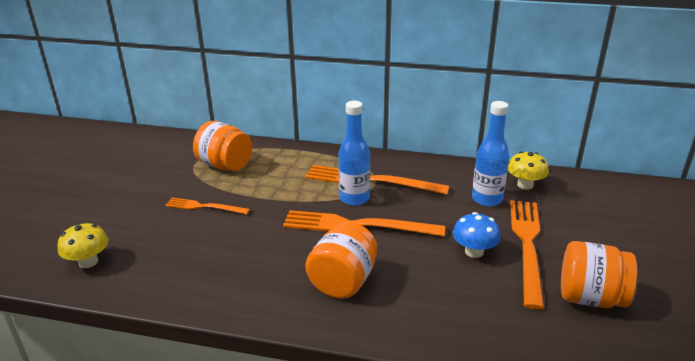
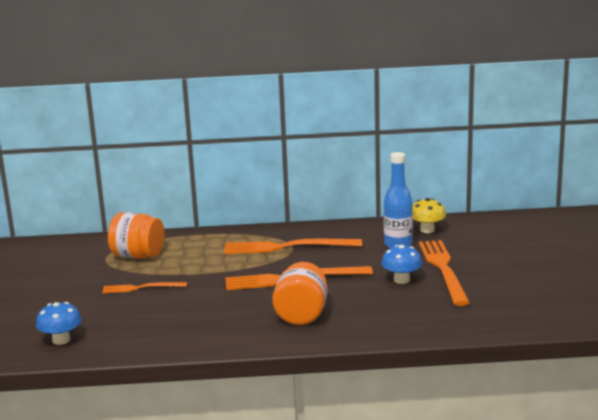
camera: 15 degrees left, 10 degrees down
(88, 262) = (61, 340): yellow mushroom -> blue mushroom
(354, 198) = (279, 261): blue bottle -> none
(590, 298) = (502, 292): orange jar -> none

